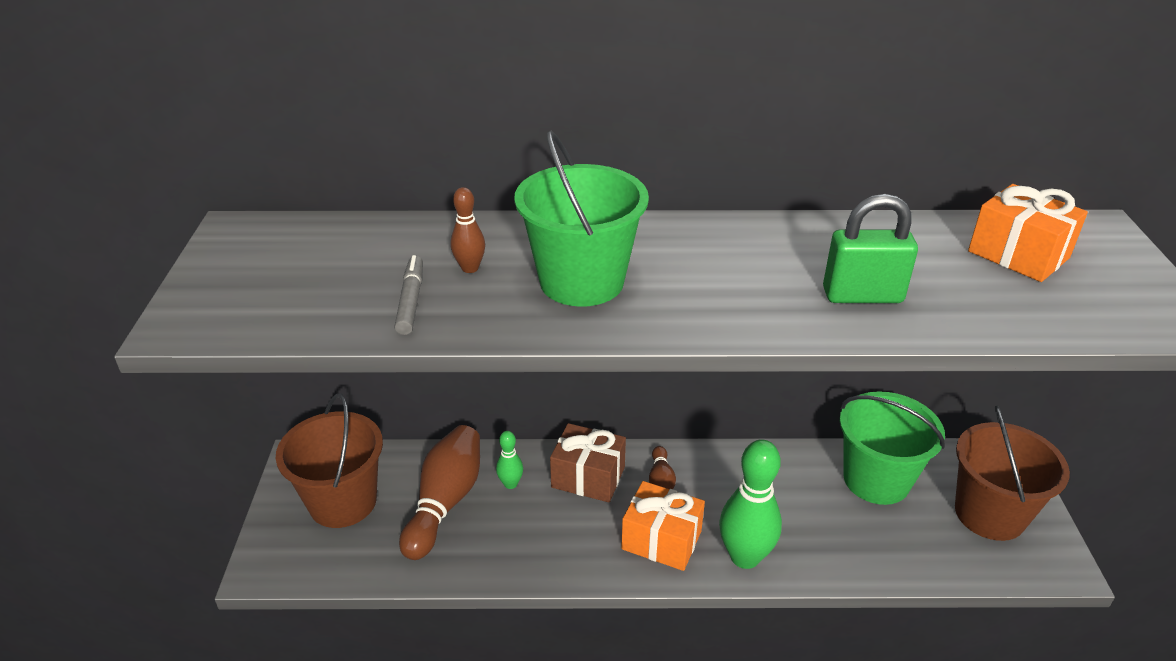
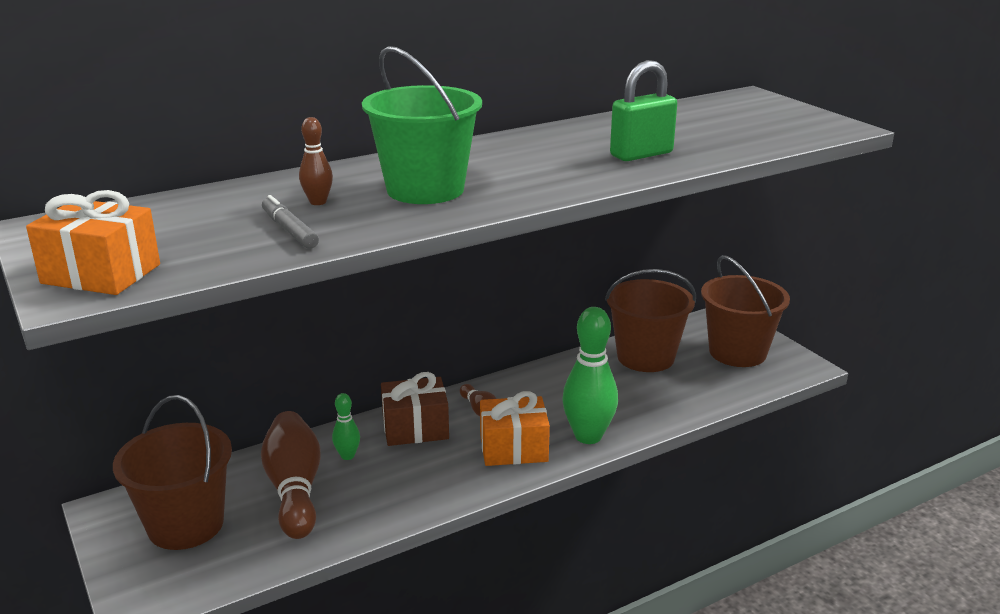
camera: 30 degrees left, 10 degrees down
(876, 480) = (645, 357): green bucket -> brown bucket
(1018, 254) = (716, 116): orange gift -> orange gift (101, 274)

